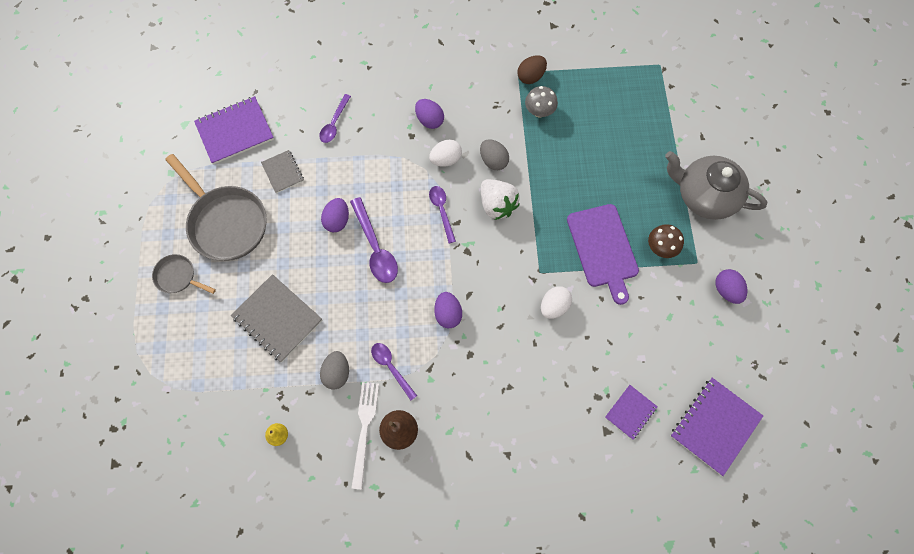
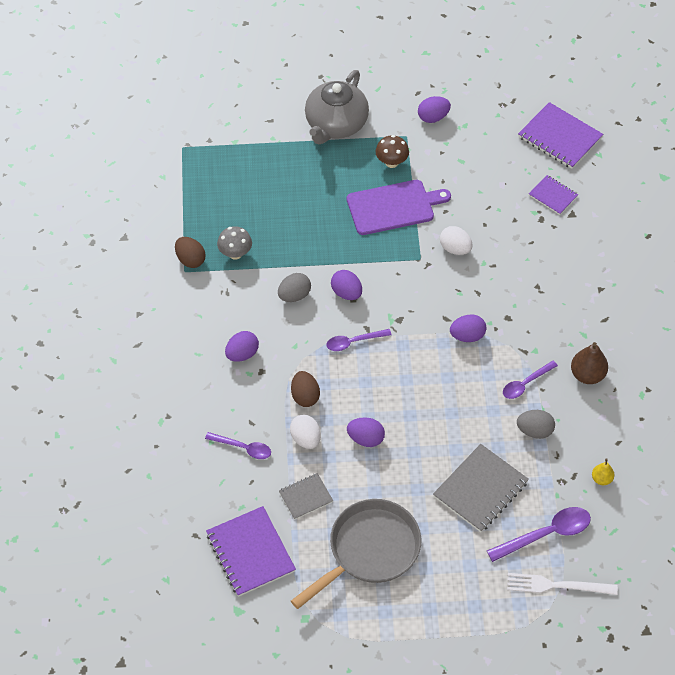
camera: 90 degrees left, 15 degrees down
(178, 276) = (437, 593): grey pan -> none
(364, 430) = (589, 404): white fork -> white fork (557, 585)
(375, 247) = (397, 401): purple spoon -> purple spoon (546, 534)
(384, 170) = (305, 396): none -> brown egg
(446, 159) = (292, 338): white egg -> white egg (306, 439)
(497, 205) = (346, 293): white strawberry -> purple egg

